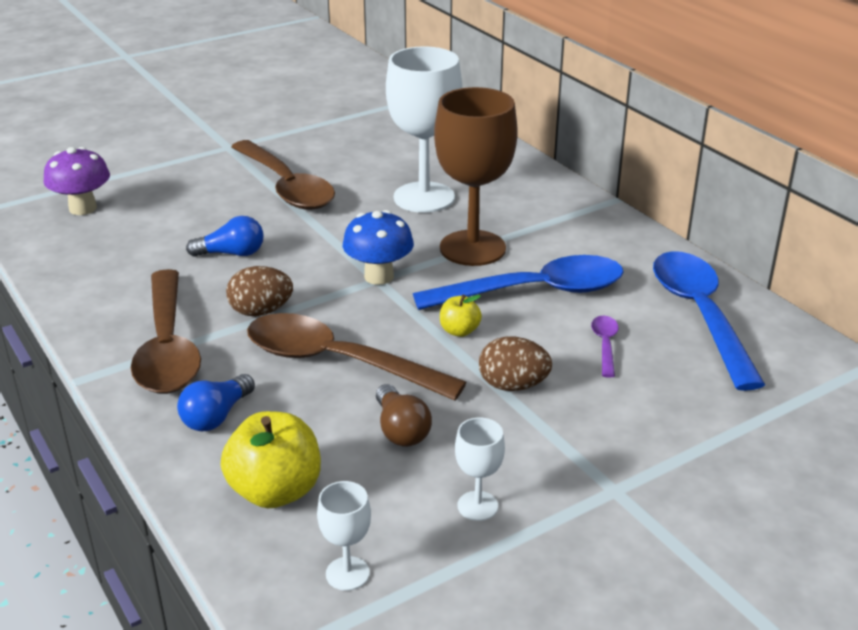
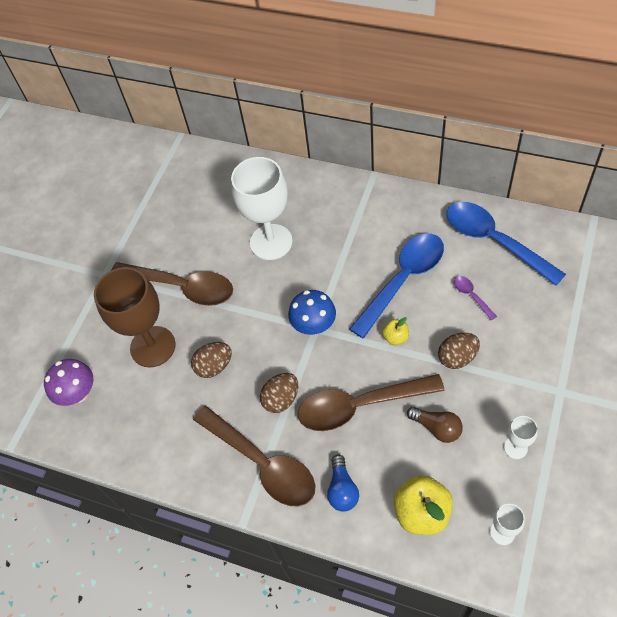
camera: 30 degrees left, 25 degrees up
(232, 253) = (214, 366): blue light bulb -> brown egg
(472, 248) = (339, 267): brown goblet -> brown goblet (153, 346)

